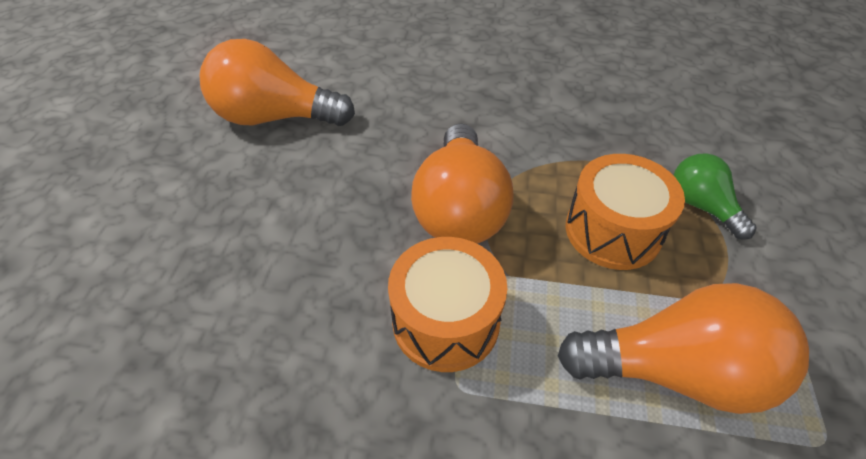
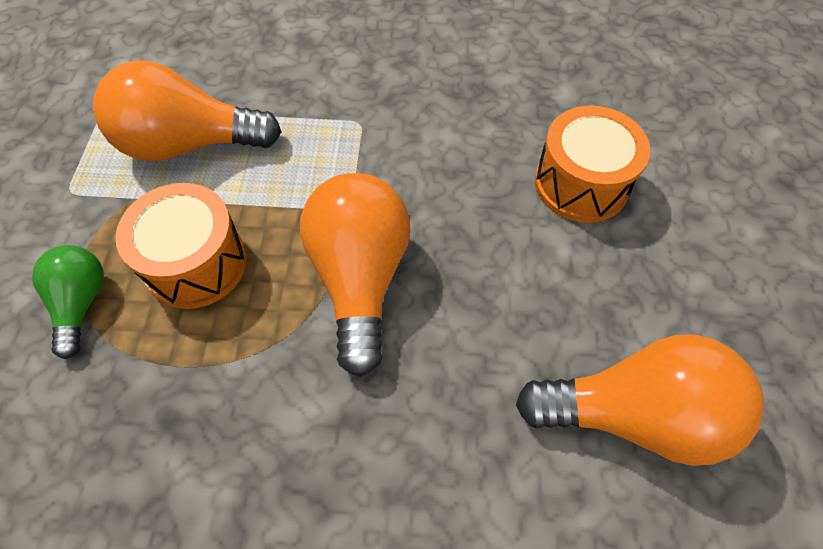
camera: 175 degrees right, 10 degrees up
(446, 321) = (370, 165): orange drum -> orange drum (581, 184)
(701, 206) = (81, 303): green light bulb -> green light bulb turned 150 degrees counterclockwise

